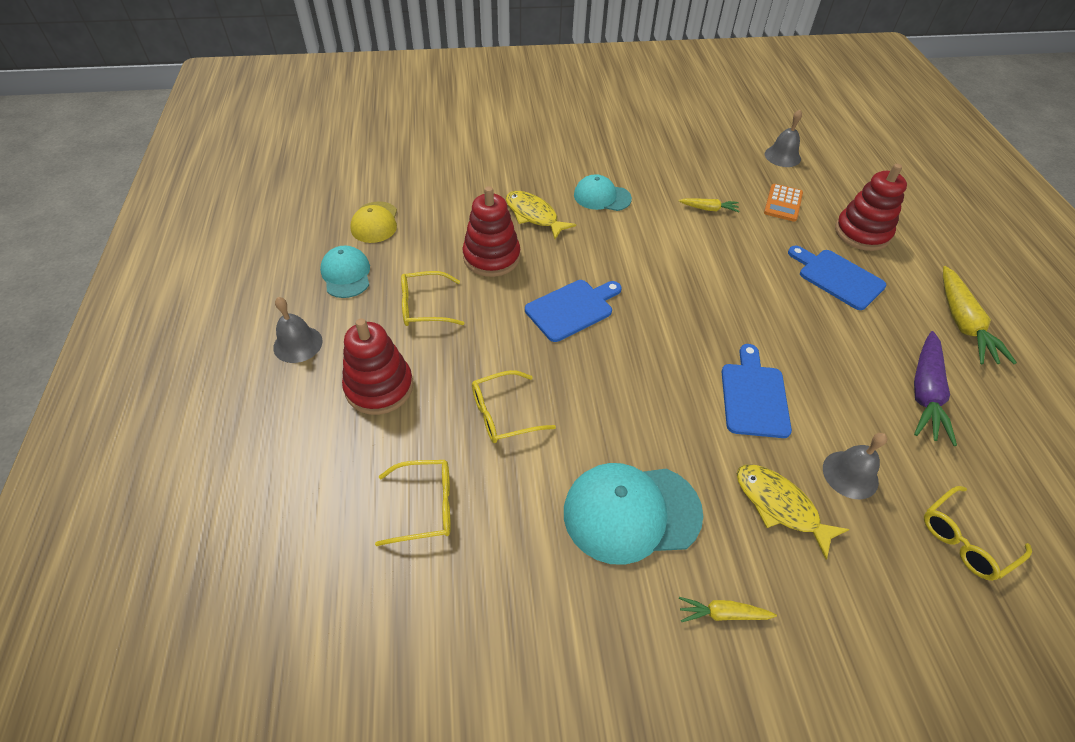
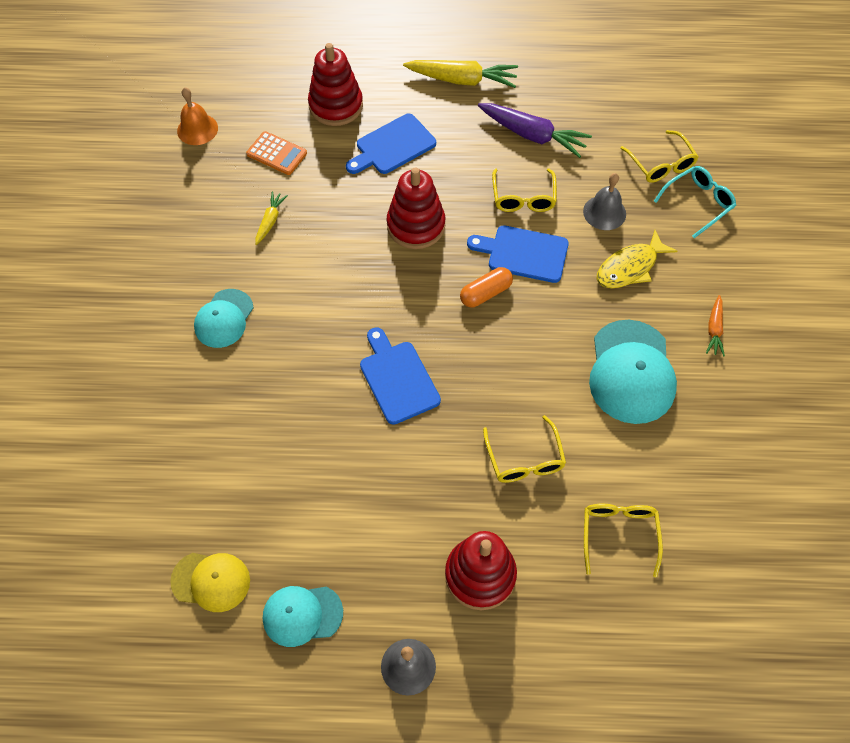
camera: 80 degrees left, 10 degrees up
(424, 307) = (371, 526): yellow glasses -> yellow glasses (523, 198)
(491, 257) = (304, 448): red stacking toy -> red stacking toy (416, 225)
(534, 215) = (240, 395): yellow fish -> none
(689, 367) = (485, 293): none -> orange capsule
(722, 614) = (714, 329): yellow carrot -> orange carrot
(782, 156) = (197, 129): grey bell -> orange bell
(925, 591) = (698, 203): none -> turquoise glasses

